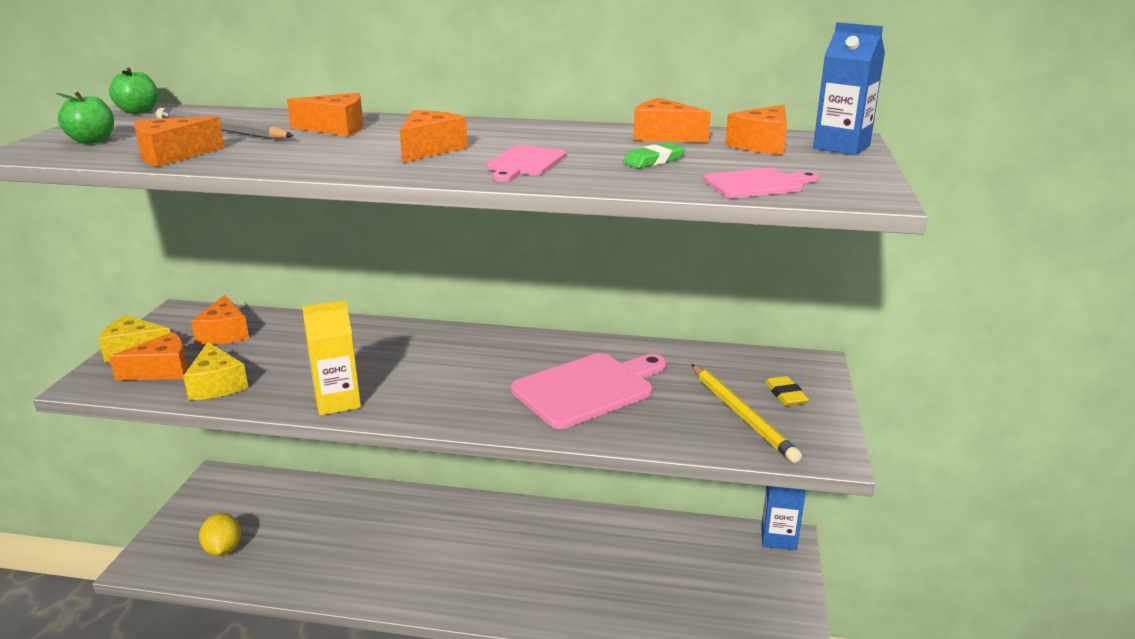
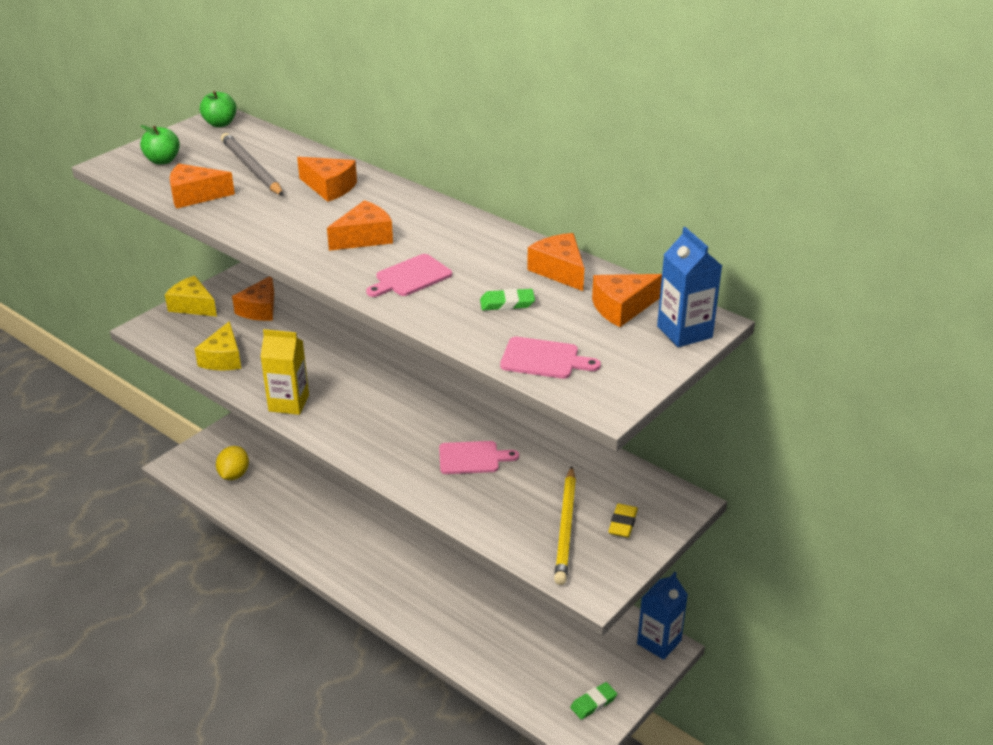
camera: 30 degrees right, 10 degrees up
(162, 370) = (198, 332): orange cheese -> none
(588, 388) = (472, 458): pink cutting board -> pink cutting board, size x0.56
(776, 615) = (593, 703): none -> green eraser

